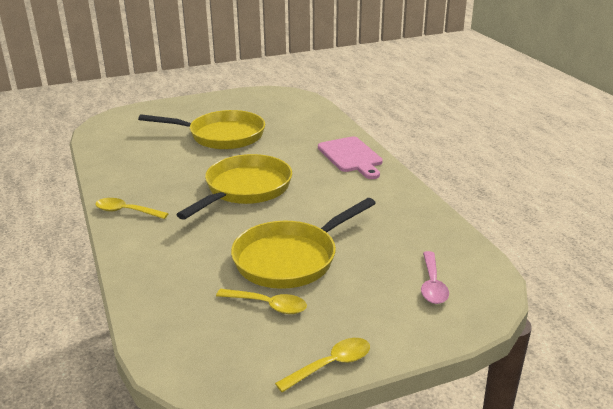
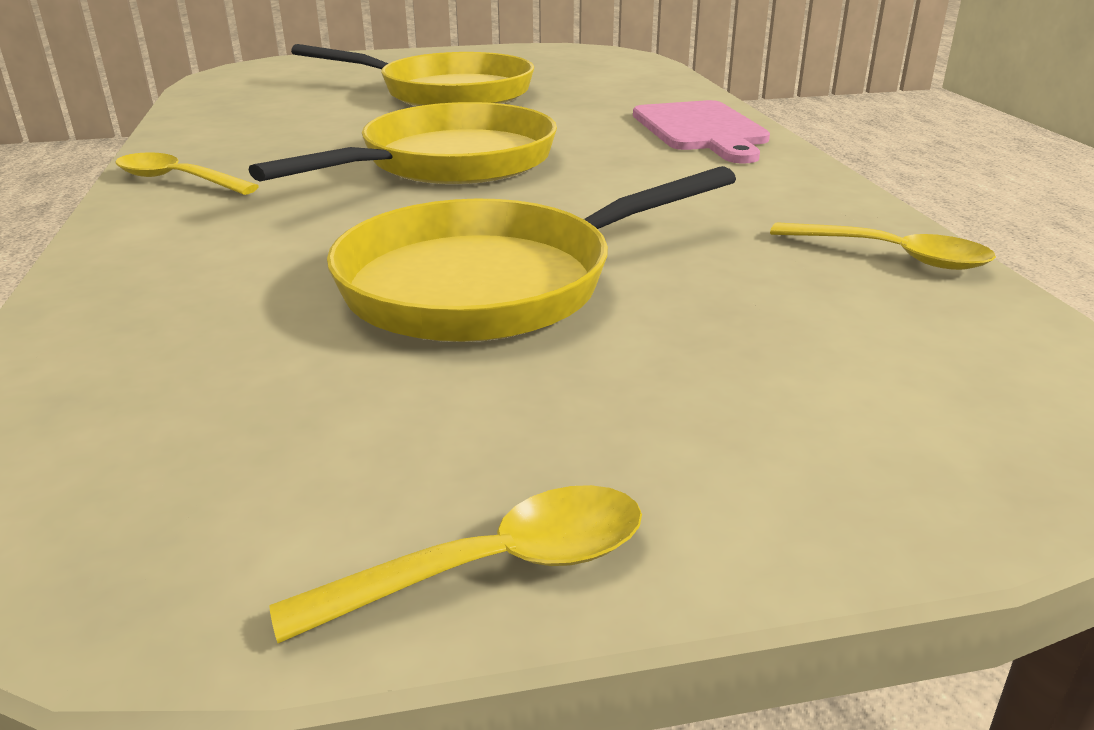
camera: 10 degrees right, 0 degrees up
(268, 305) = (380, 378): yellow spoon -> yellow spoon (892, 256)
(432, 285) = (875, 372): pink spoon -> none

